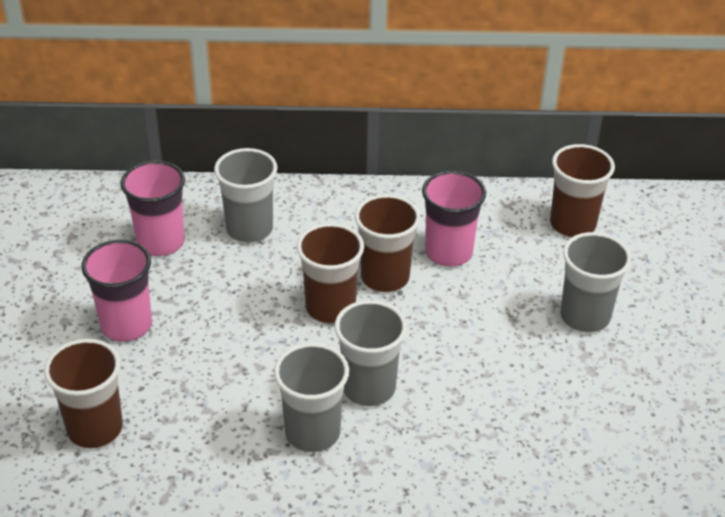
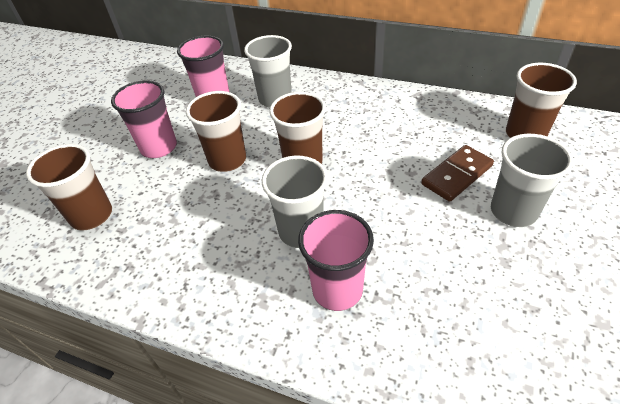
camera: 25 degrees right, 5 degrees up
(312, 432) = (238, 258): grey cup -> none
(385, 277) = (354, 148): brown cup -> brown cup (227, 160)
(448, 252) = (412, 138): pink cup -> pink cup (337, 290)
(514, 288) = (456, 175): none -> brown domino

